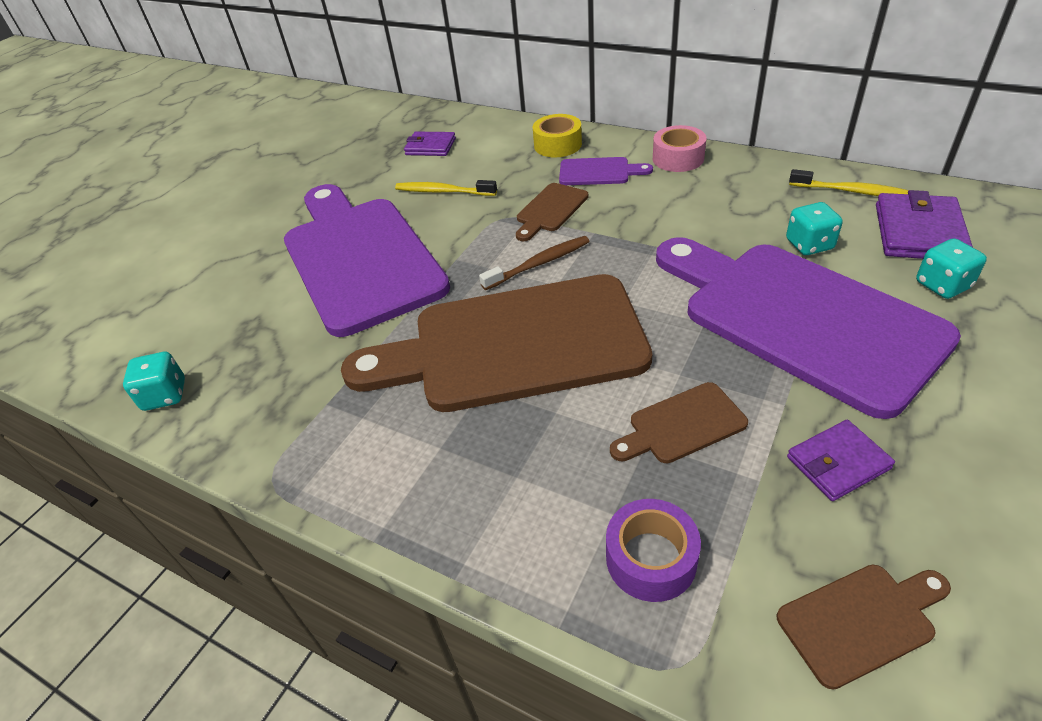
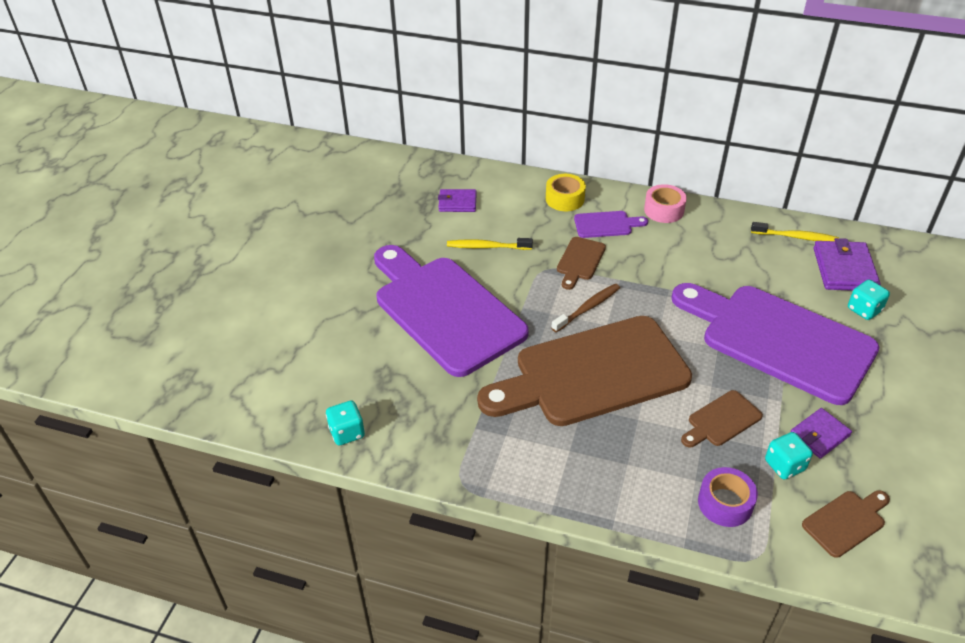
camera: 15 degrees left, 0 degrees up
(809, 245) = (774, 283): turquoise dice -> turquoise dice (784, 465)

